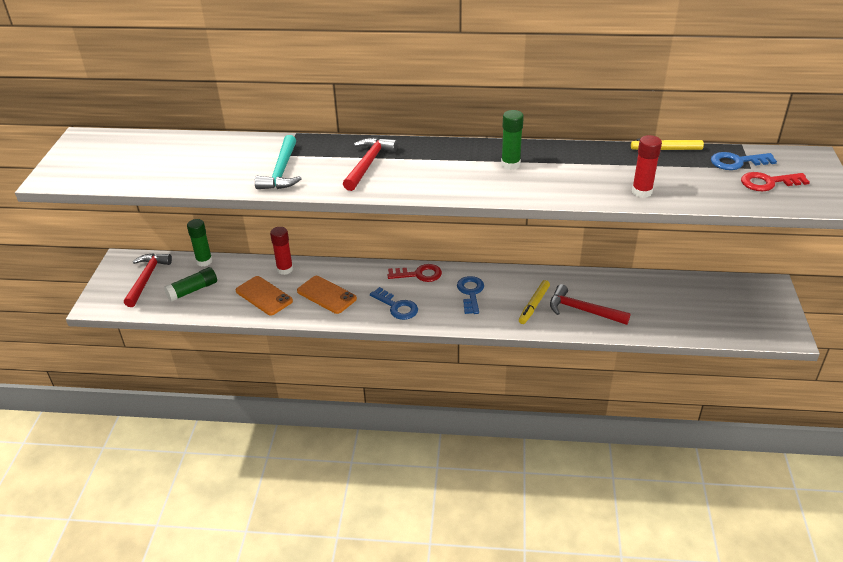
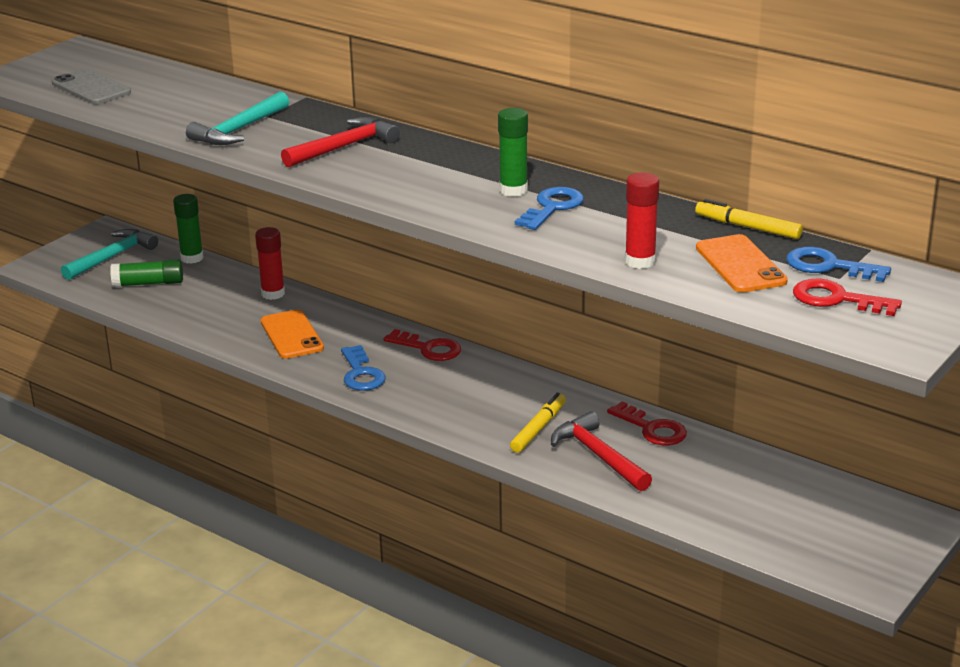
camera: 30 degrees right, 10 degrees down
(131, 168) = (91, 88): none -> grey phone
(147, 279) = (112, 257): red hammer -> turquoise hammer
(264, 296) = (219, 313): orange phone -> orange phone (740, 265)
(470, 293) = (471, 389): blue key -> blue key (552, 207)
(534, 305) = (538, 428): yellow marker -> yellow marker turned 150 degrees clockwise
(592, 282) = (652, 429): none -> red key

